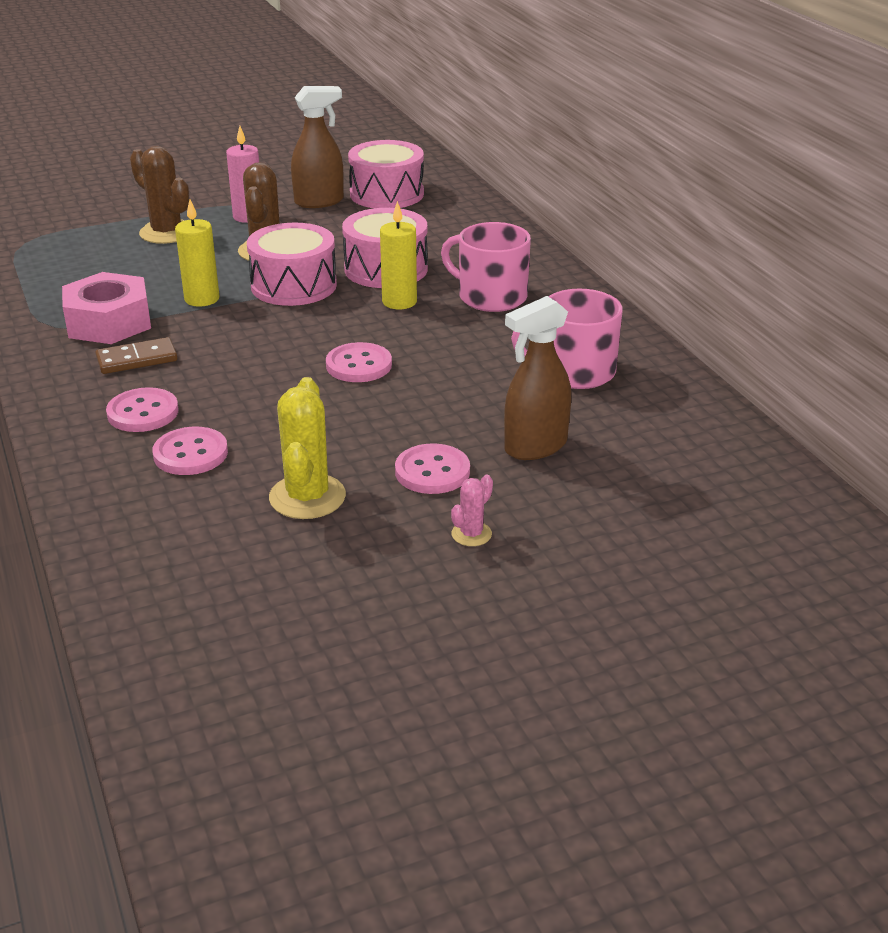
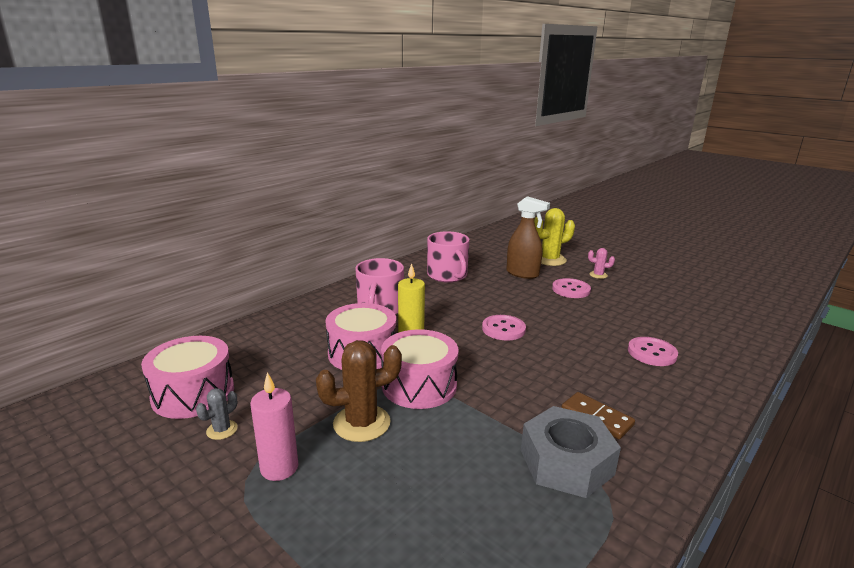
camera: 115 degrees left, 10 degrees down
(109, 322) = (566, 462): pink nut -> grey nut
(143, 413) = (645, 386): pink button -> none
(166, 233) = (351, 519): brown cactus -> none
(202, 299) = (479, 424): yellow candle -> none
(307, 497) = (631, 311): yellow cactus -> yellow cactus (549, 260)
(319, 202) = (222, 430): brown spray bottle -> grey cactus

